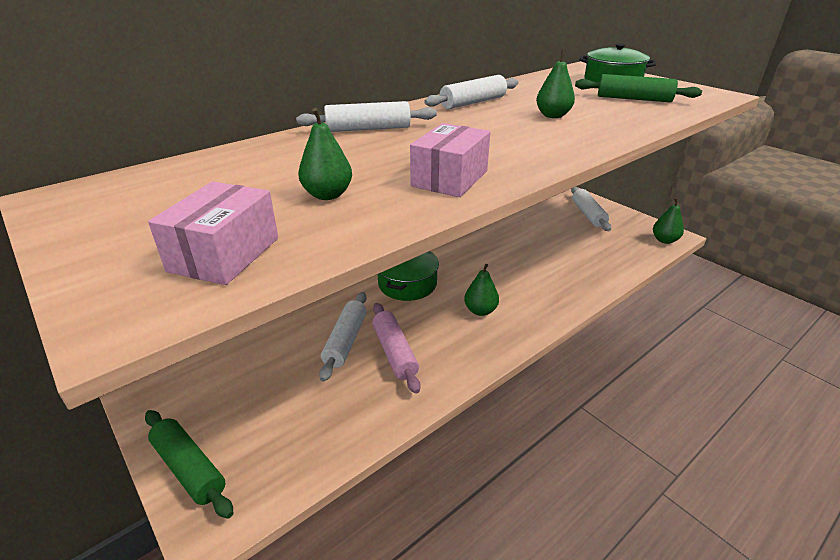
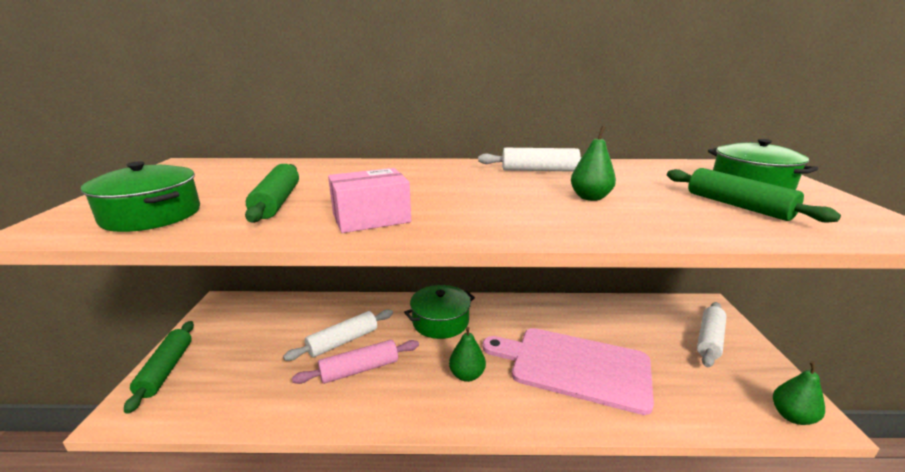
camera: 40 degrees right, 10 degrees down
(225, 254) = (152, 215): pink box -> green pot
(327, 195) = (277, 202): green pear -> green rolling pin
(368, 129) = (410, 169): white rolling pin -> none
(395, 352) = (360, 369): pink rolling pin -> pink rolling pin turned 45 degrees clockwise
(538, 268) = (574, 367): none -> pink cutting board

